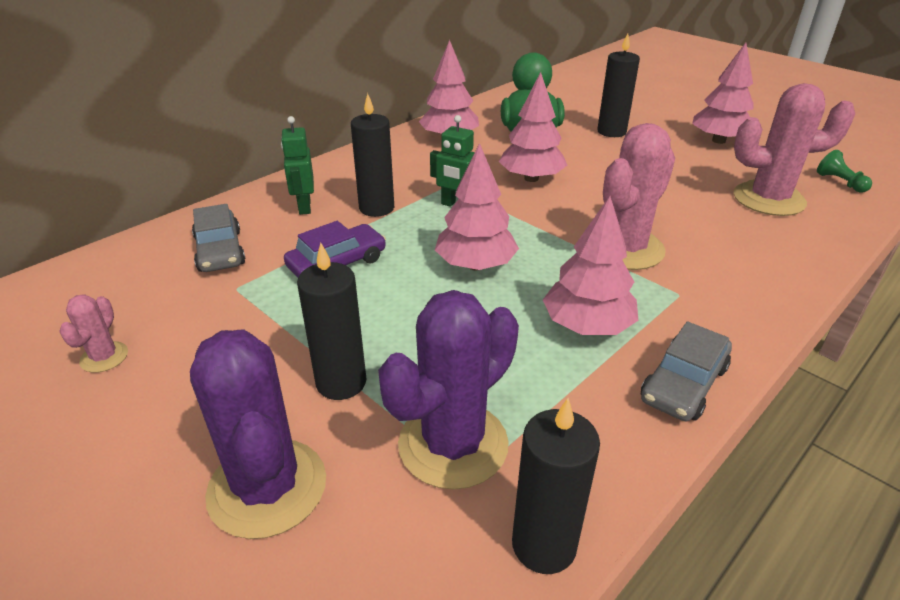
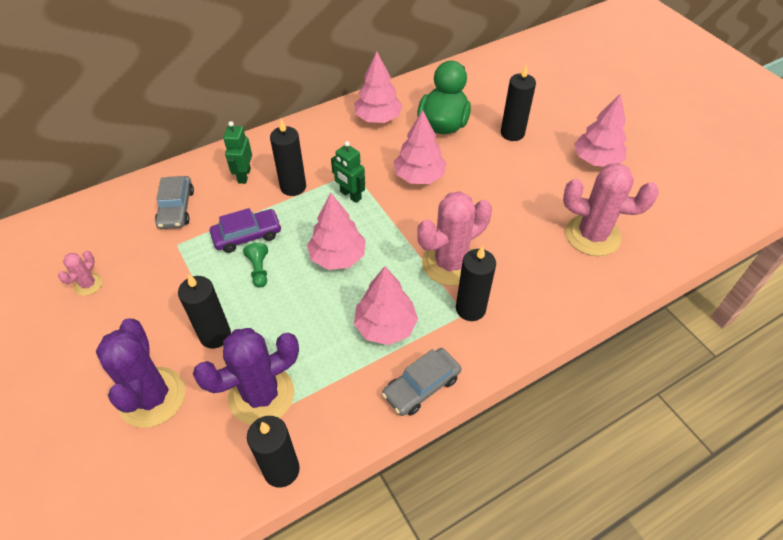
camera: 15 degrees right, 15 degrees up
(684, 288) = (470, 309): none -> black candle
(840, 182) = (666, 228): green pawn -> green pawn (259, 270)

